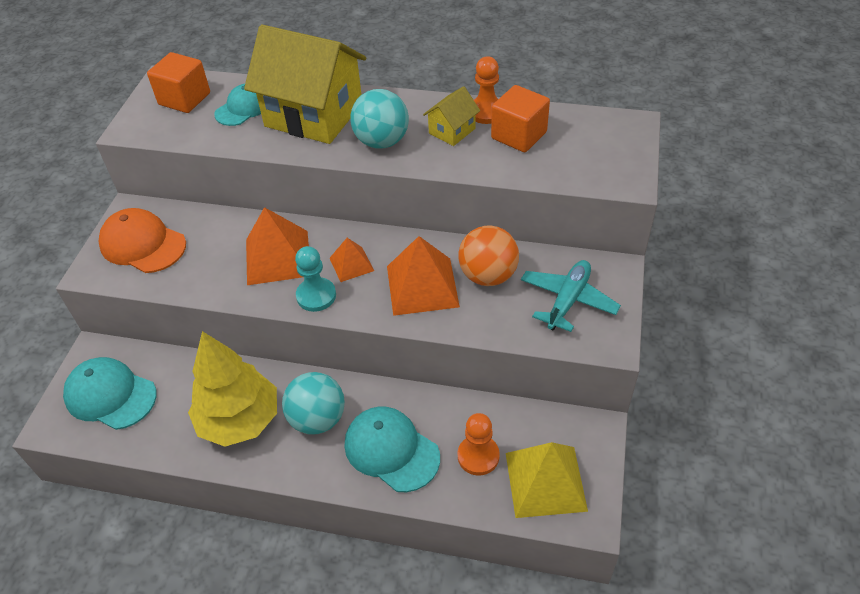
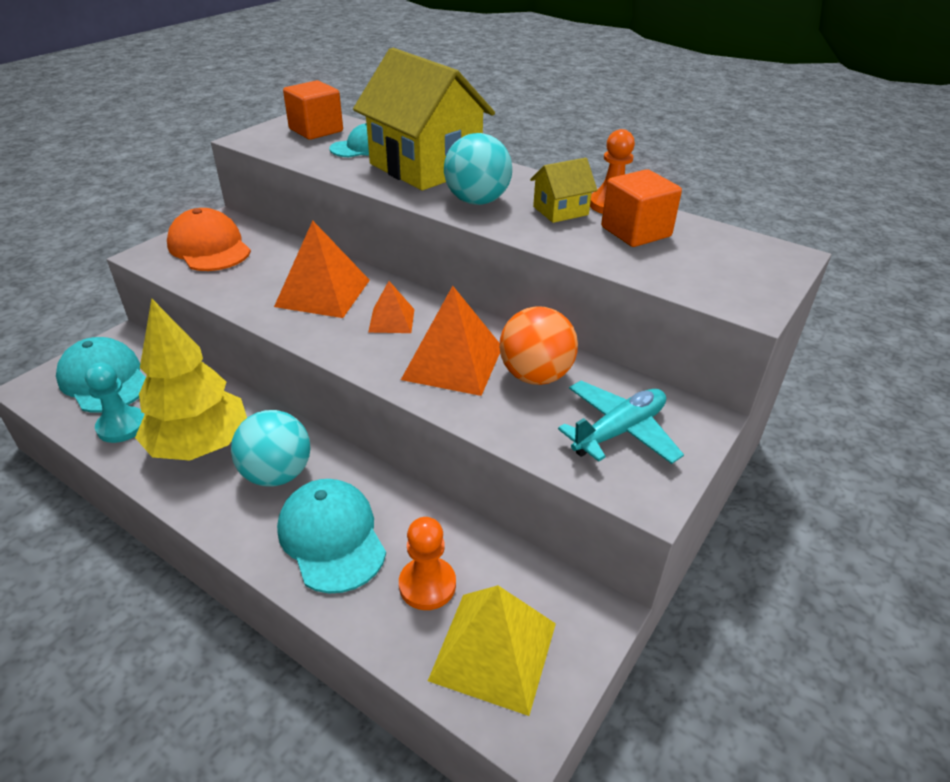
camera: 20 degrees right, 10 degrees down
(316, 296) = (333, 336): turquoise pawn -> turquoise pawn (122, 426)

